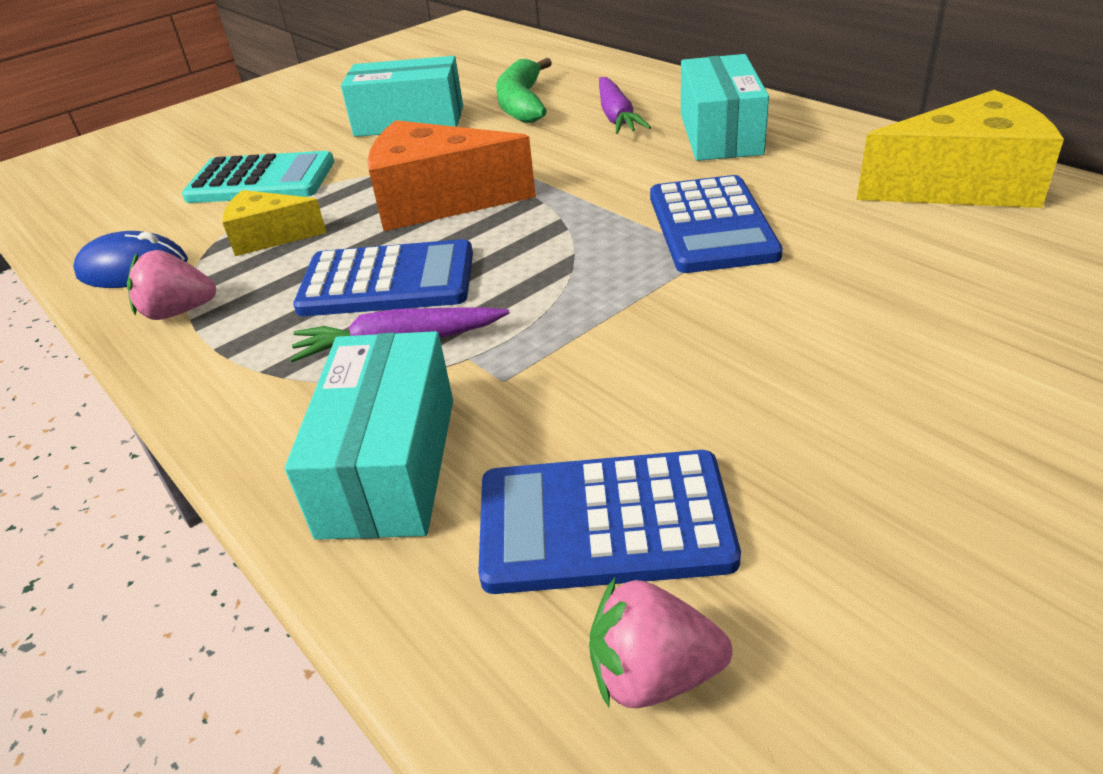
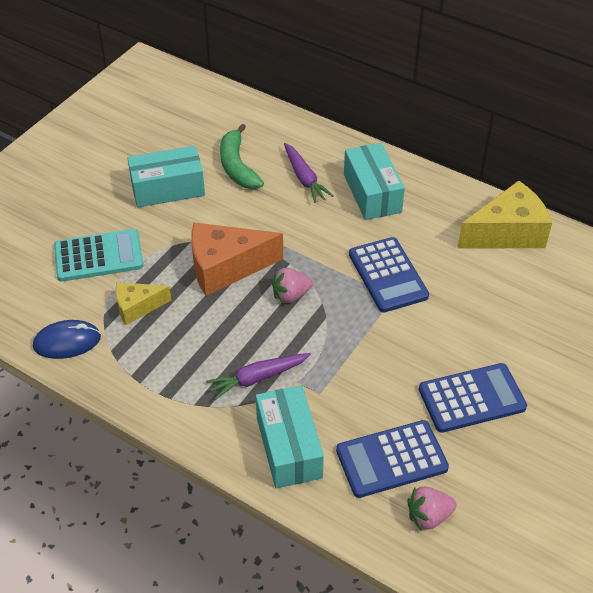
camera: 20 degrees left, 10 degrees up
(179, 312) = (121, 371): pink strawberry -> pink strawberry (291, 295)
(387, 281) = (229, 335): blue calculator -> blue calculator (471, 398)

